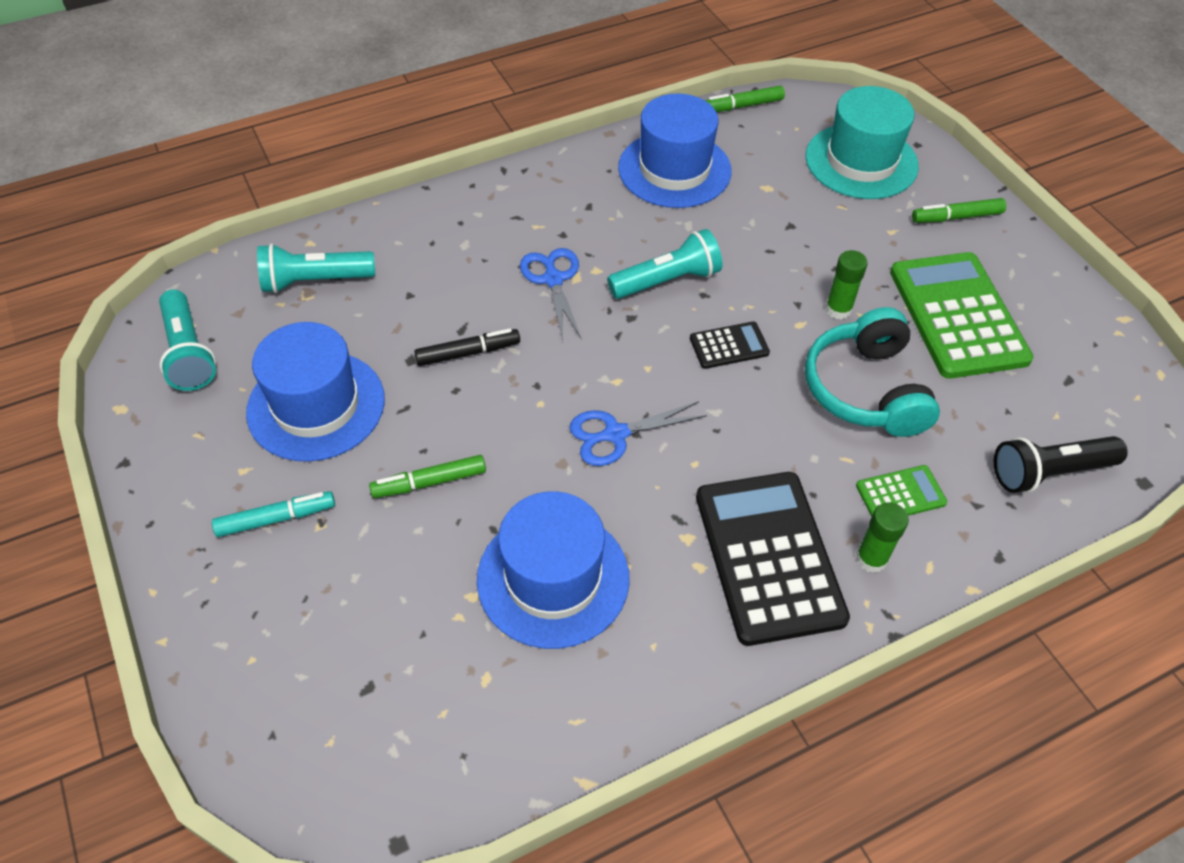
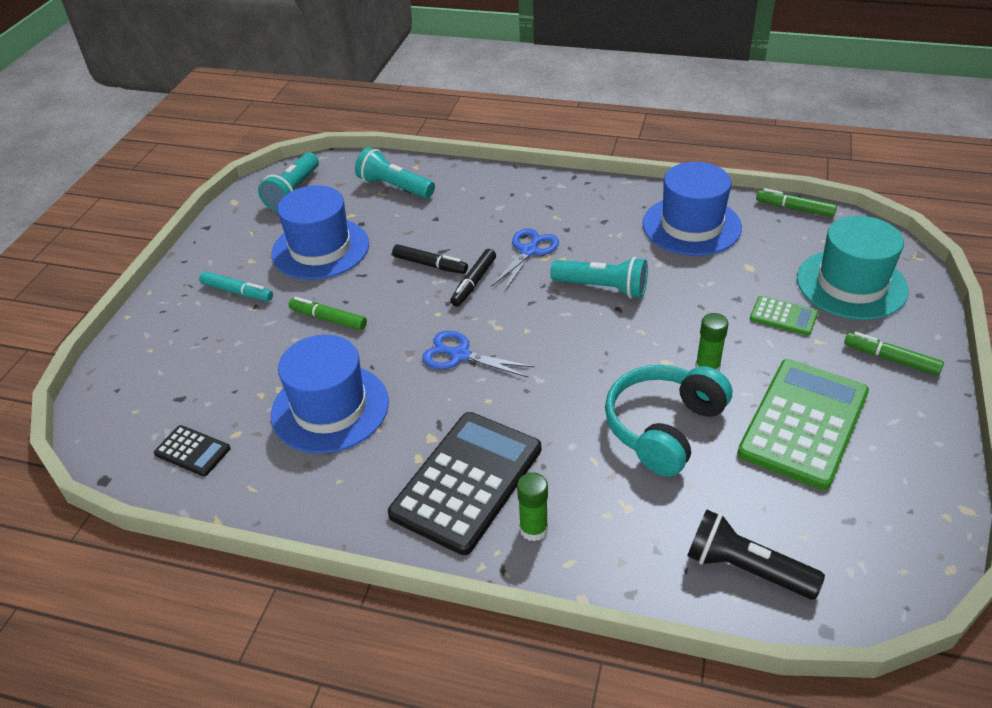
camera: 45 degrees right, 10 degrees down
(538, 346) = (474, 282): none -> black marker
(729, 346) = (597, 347): black calculator -> black calculator (192, 451)
(900, 494) = (605, 506): green calculator -> green calculator (783, 316)

